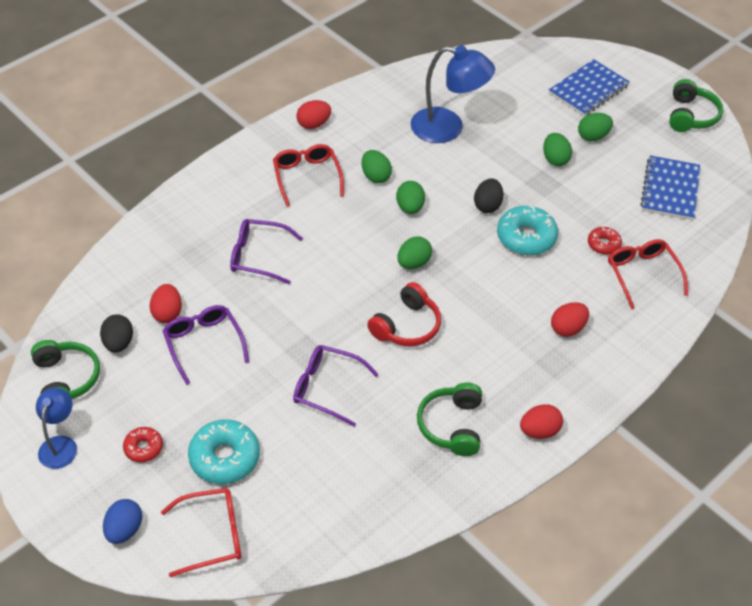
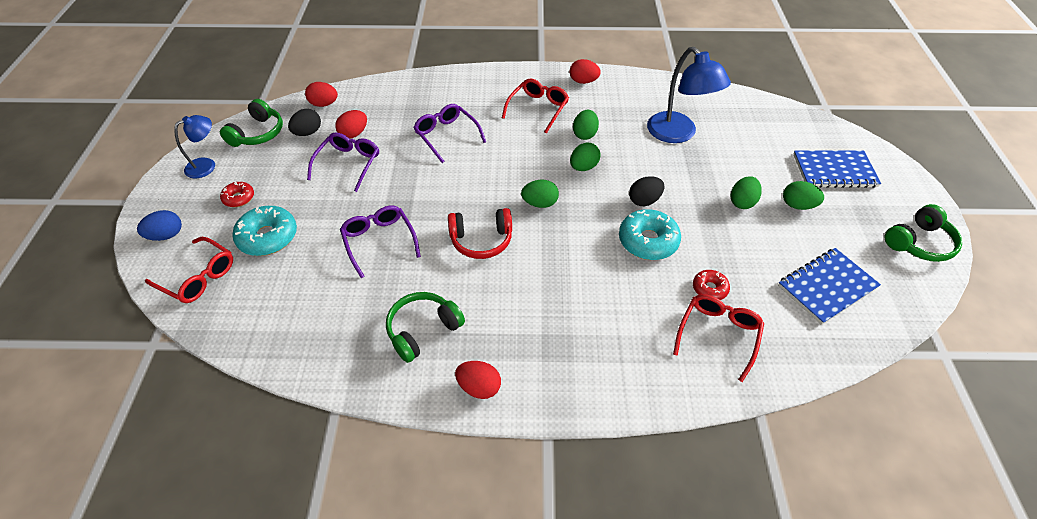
camera: 45 degrees right, 0 degrees up
(567, 328) = (599, 329): red egg -> red egg (324, 104)

